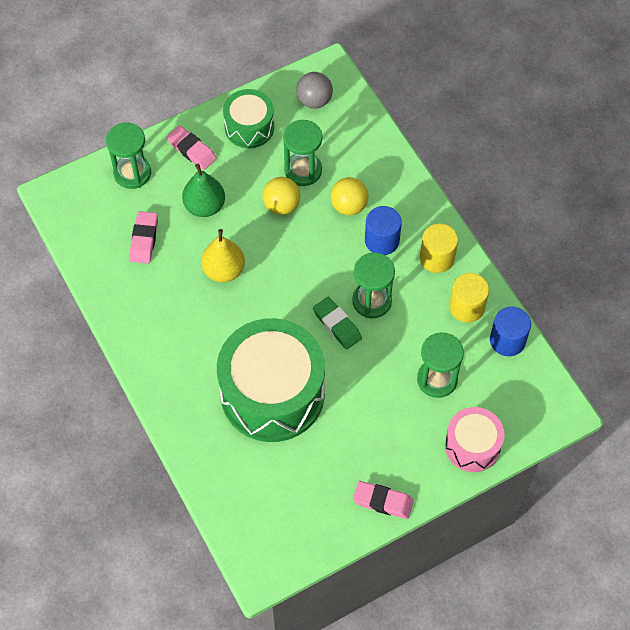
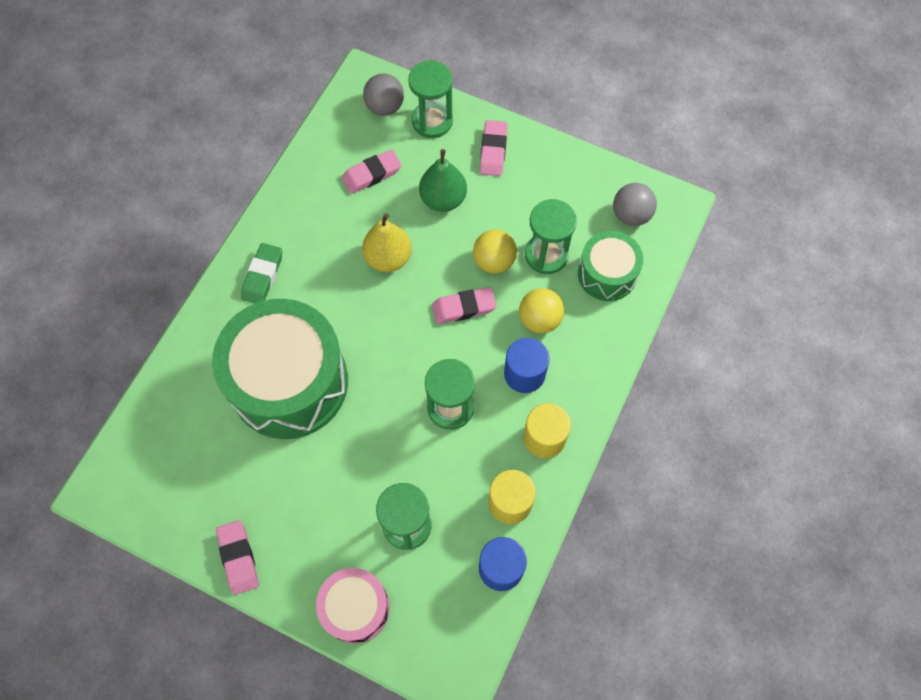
camera: 55 degrees right, 5 degrees up
(92, 196) = (385, 107): none -> grey ball
(249, 127) = (556, 180): green drum -> green drum (607, 274)
(302, 246) = (463, 308): none -> pink eraser
(337, 325) = (401, 393): green eraser -> green eraser (263, 276)

